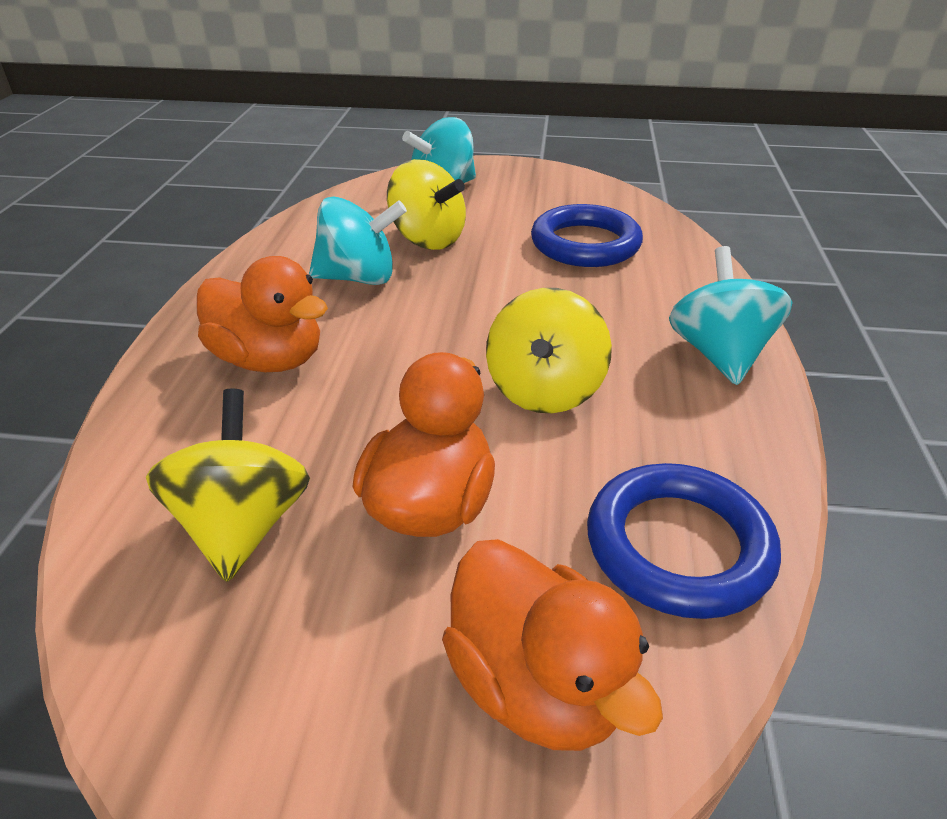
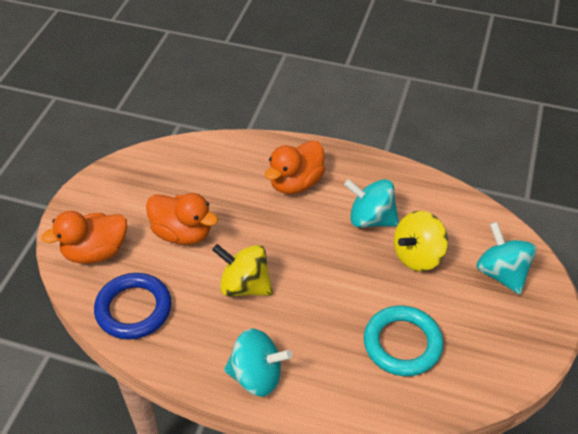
camera: 100 degrees right, 10 degrees up
(243, 525) = (190, 179): yellow spinning top -> none
(359, 278) = (371, 219): turquoise spinning top -> turquoise spinning top turned 105 degrees clockwise
(585, 244) = (402, 344): blue ring -> turquoise ring

